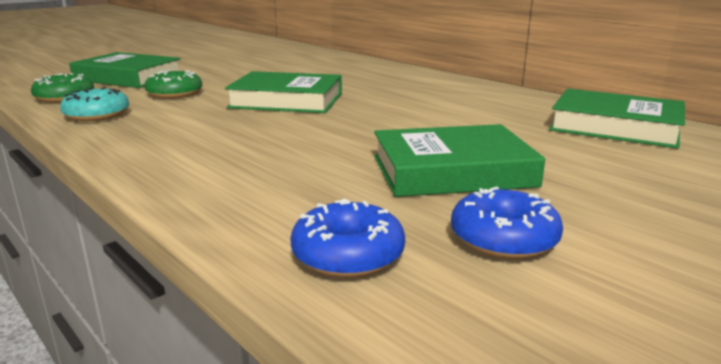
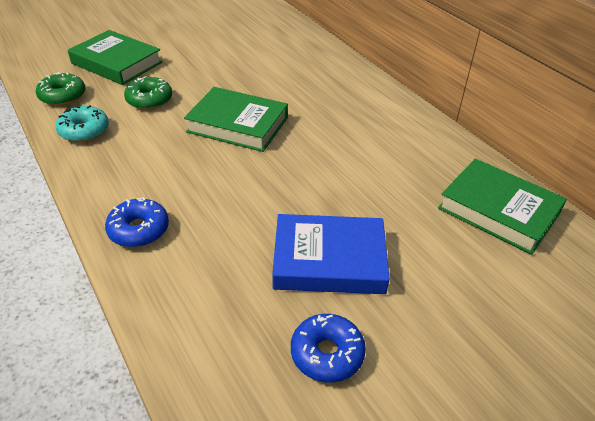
camera: 10 degrees right, 20 degrees up
(348, 255) = (217, 353): blue donut -> blue donut (139, 230)
(452, 171) = (329, 260): green book -> blue book

